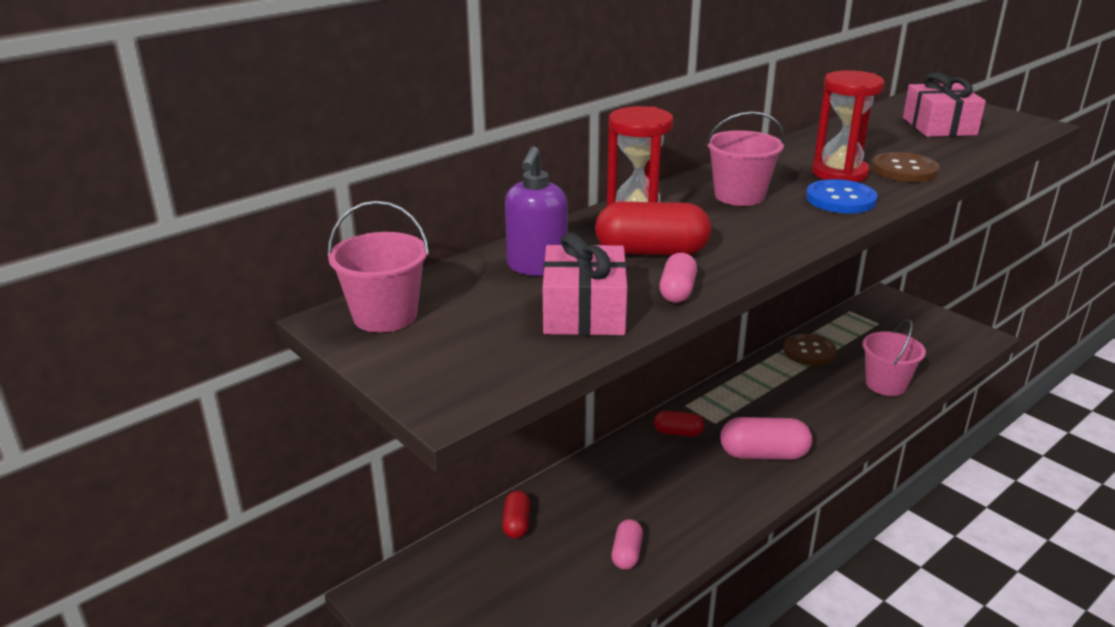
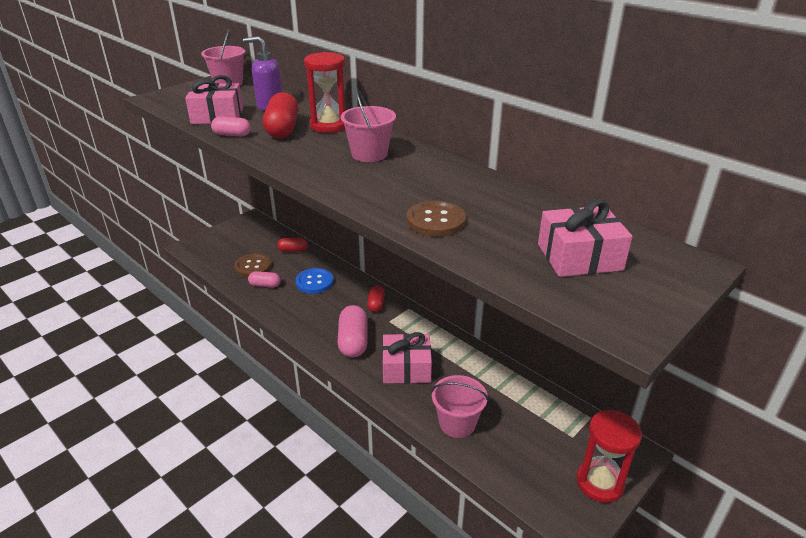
camera: 85 degrees right, 5 degrees up
(807, 413) = (406, 368): none -> pink gift
(809, 351) = (500, 379): brown button -> brown button (253, 266)
(839, 173) = (421, 192): red hourglass -> red hourglass (600, 483)
(840, 199) = (364, 187): blue button -> blue button (314, 282)

